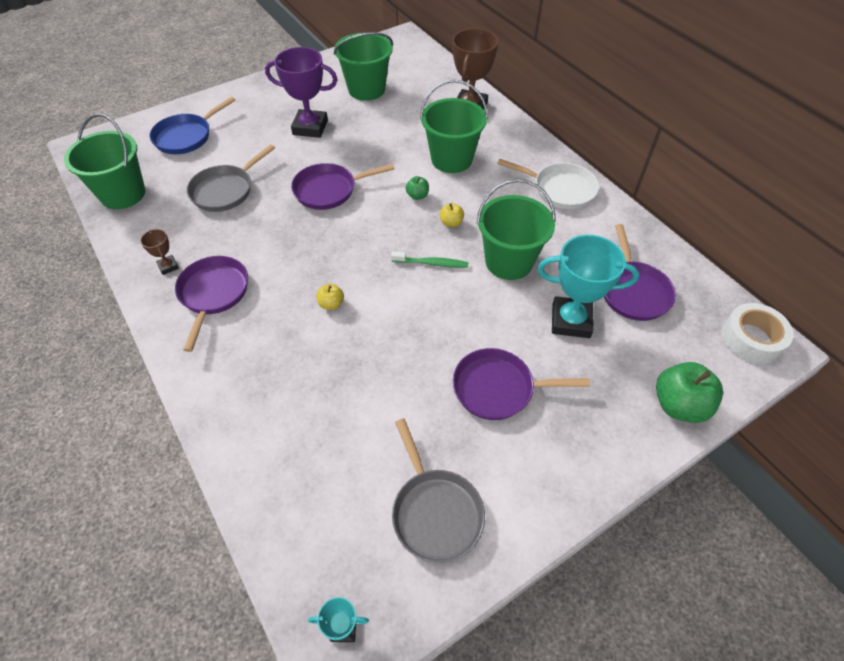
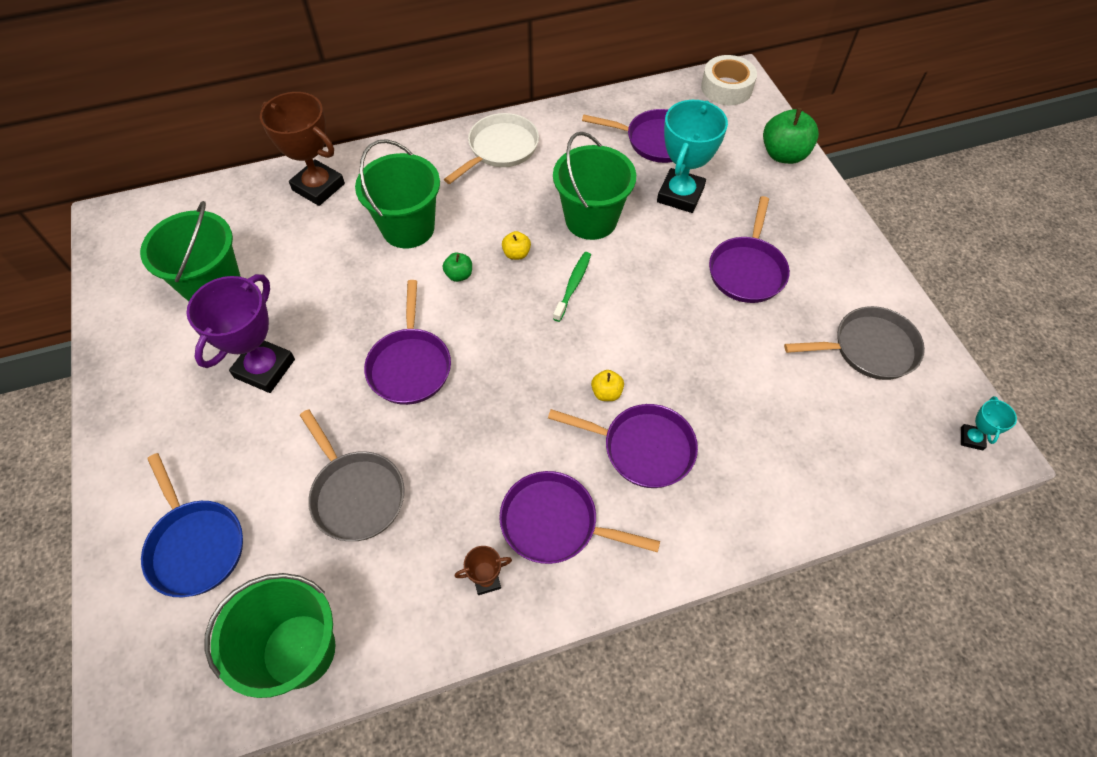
camera: 75 degrees left, 5 degrees up
(284, 335) = (642, 448): none -> purple pan

